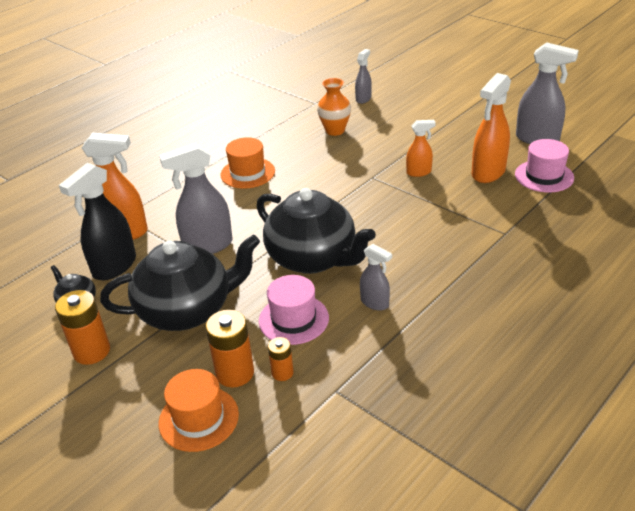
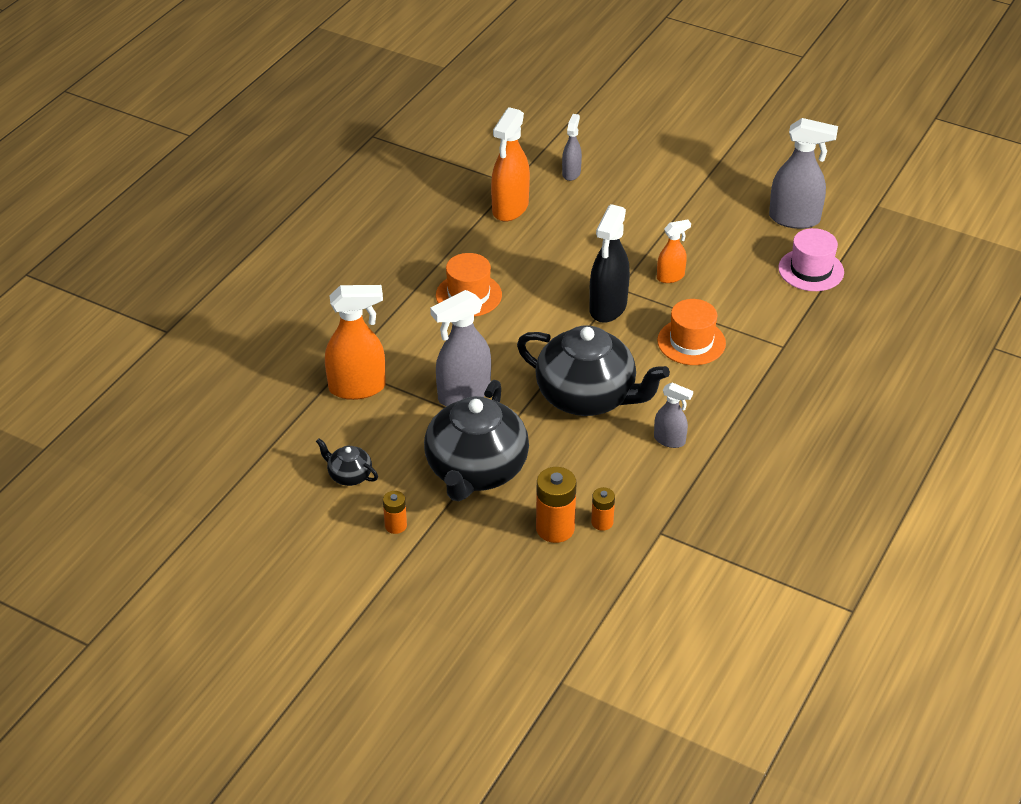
camera: 15 degrees left, 5 degrees up
(91, 351) = (395, 525): orange battery -> orange battery, size x0.57
(114, 267) = (368, 431): black spray bottle -> black spray bottle (608, 307)
(187, 310) = (476, 471): black teapot -> black teapot turned 135 degrees clockwise
(198, 418) = (538, 575): orange hat -> orange hat (691, 342)
(293, 319) = (592, 467): pink hat -> none
(335, 130) = (552, 225): orange vase -> none
(488, 173) = (748, 271): orange spray bottle -> orange spray bottle (510, 208)

